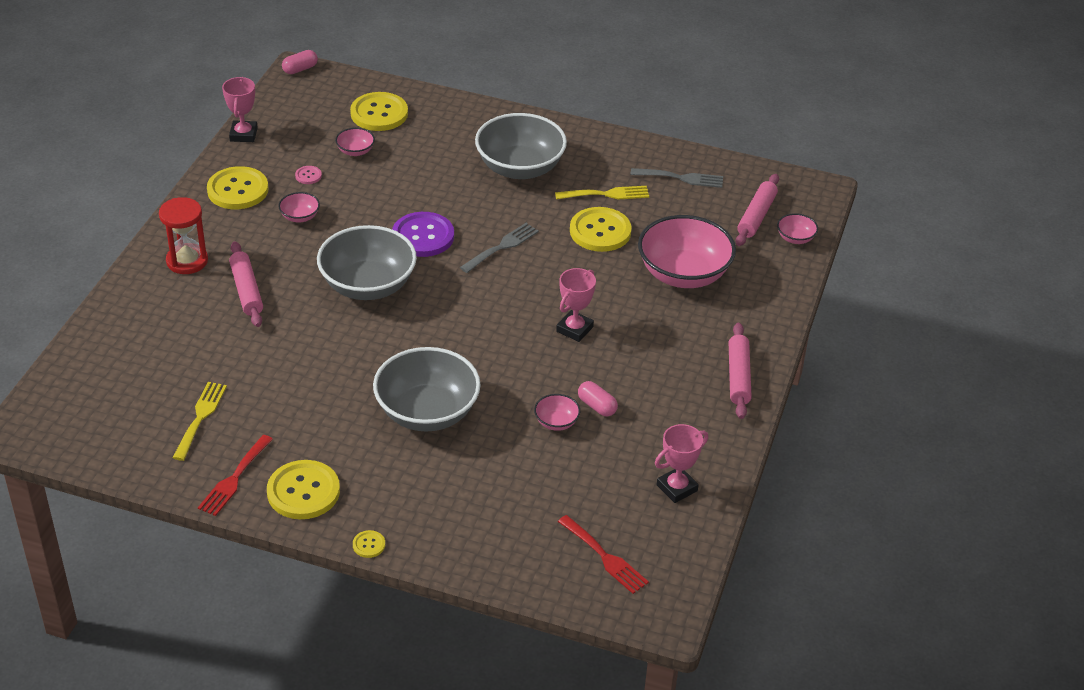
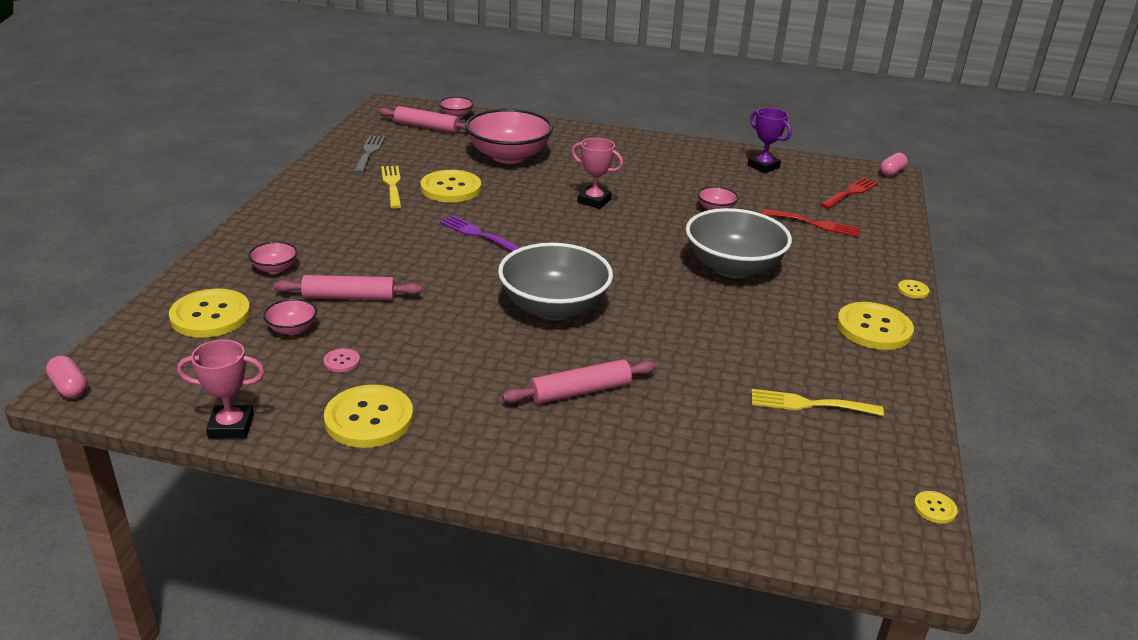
camera: 95 degrees left, 10 degrees down
(63, 458) = (934, 508): none -> yellow button
(187, 261) = (530, 448): red hourglass -> none
(234, 478) = (883, 371): red fork -> red fork (815, 224)
(300, 217) = (430, 362): pink bowl -> pink bowl (275, 268)
(423, 236) = (464, 278): purple button -> none
(502, 247) = (478, 234): grey fork -> purple fork
(520, 168) = (342, 226): grey bowl -> none
(597, 406) = (688, 193): pink capsule -> pink capsule (891, 172)
(677, 488) = (763, 166): pink trophy -> purple trophy
(738, 377) = (631, 142): pink rolling pin -> pink rolling pin (349, 297)

